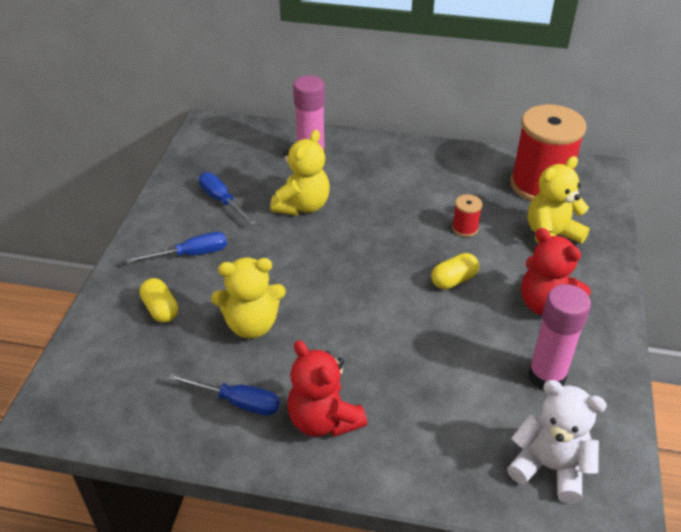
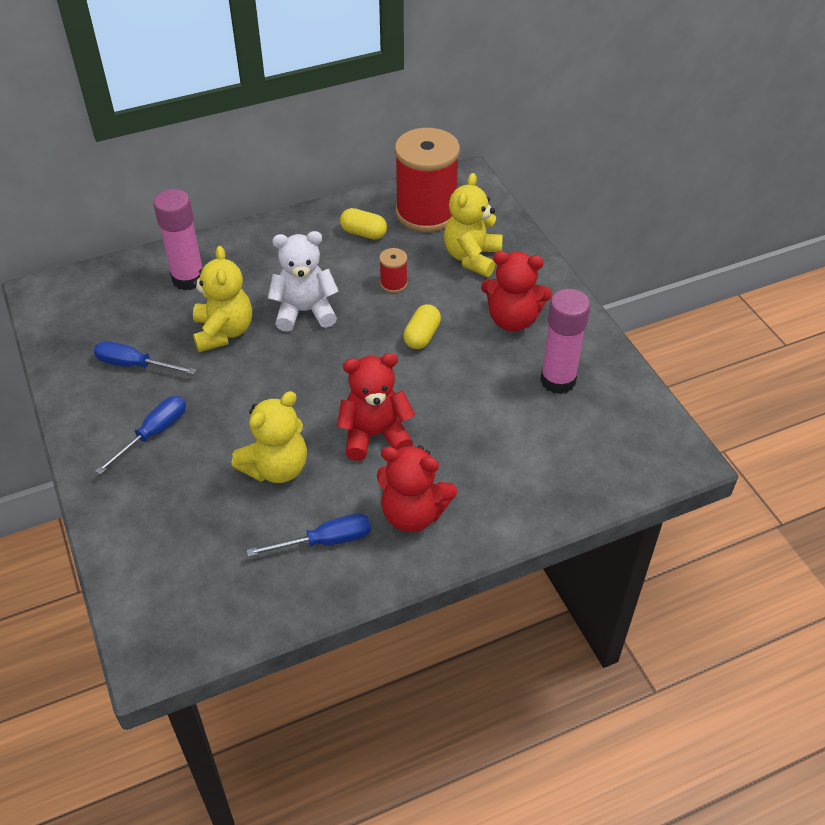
camera: 35 degrees left, 5 degrees up
(160, 309) = (173, 501): yellow capsule -> yellow capsule (363, 233)
(347, 339) = (375, 435): none -> red teddy bear
(550, 467) = (613, 450): white teddy bear -> white teddy bear (305, 311)

